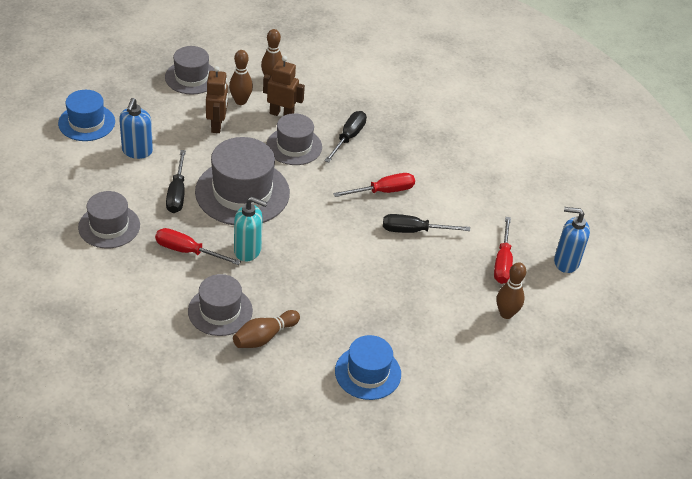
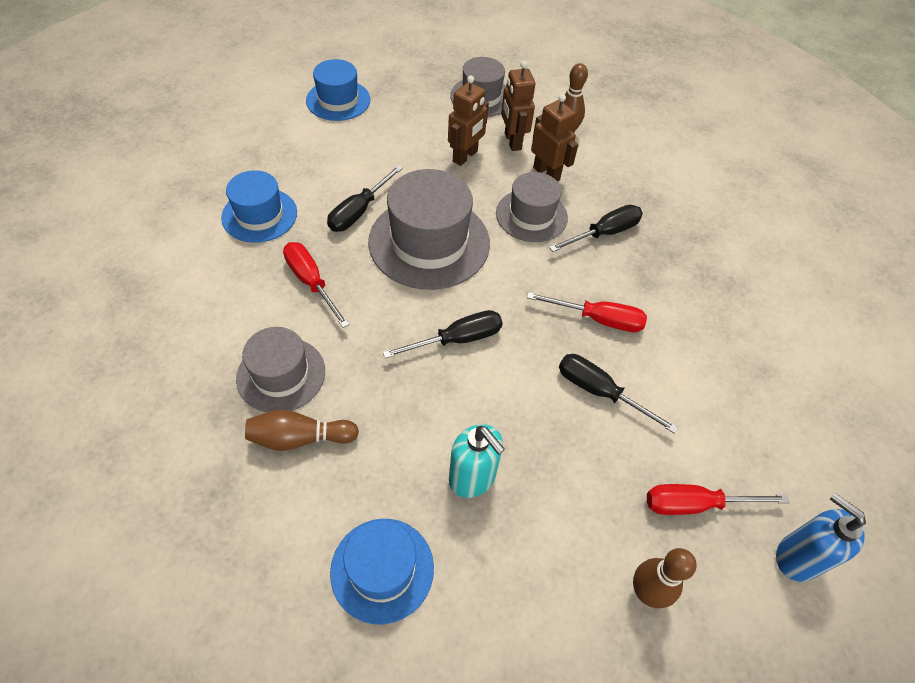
camera: 35 degrees right, 10 degrees up
(109, 226) = (259, 215): grey hat -> blue hat
(137, 151) = (359, 149): blue soap dispenser -> none
(240, 101) = (512, 141): brown bowling pin -> brown robot
(248, 251) = (376, 315): turquoise soap dispenser -> turquoise soap dispenser (472, 478)
(310, 241) = (457, 339): none -> black screwdriver
(502, 262) = (695, 504): red screwdriver -> red screwdriver turned 45 degrees clockwise

